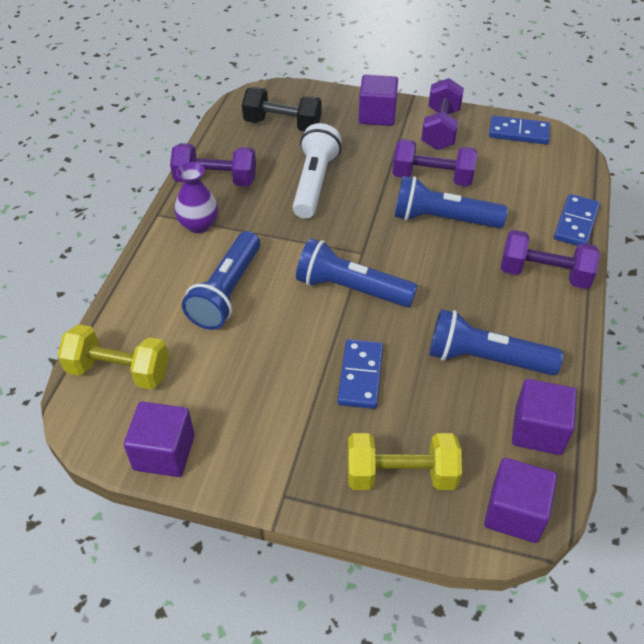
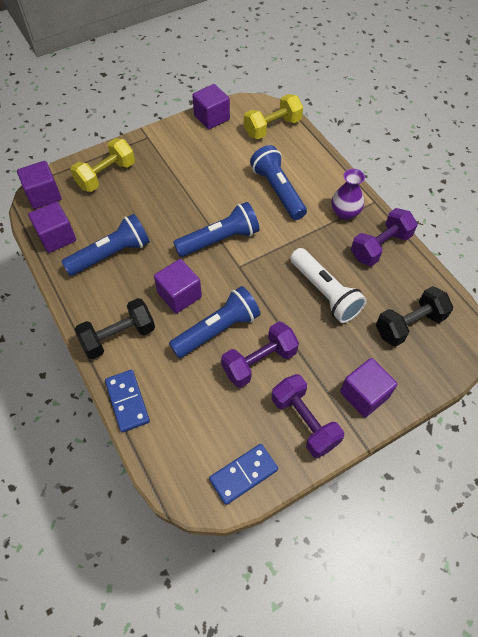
camera: 135 degrees right, 10 degrees up
(360, 376) = (166, 201): blue domino -> none
(449, 268) = (179, 295): none -> purple cube
(544, 274) = (119, 336): purple dumbbell -> black dumbbell

